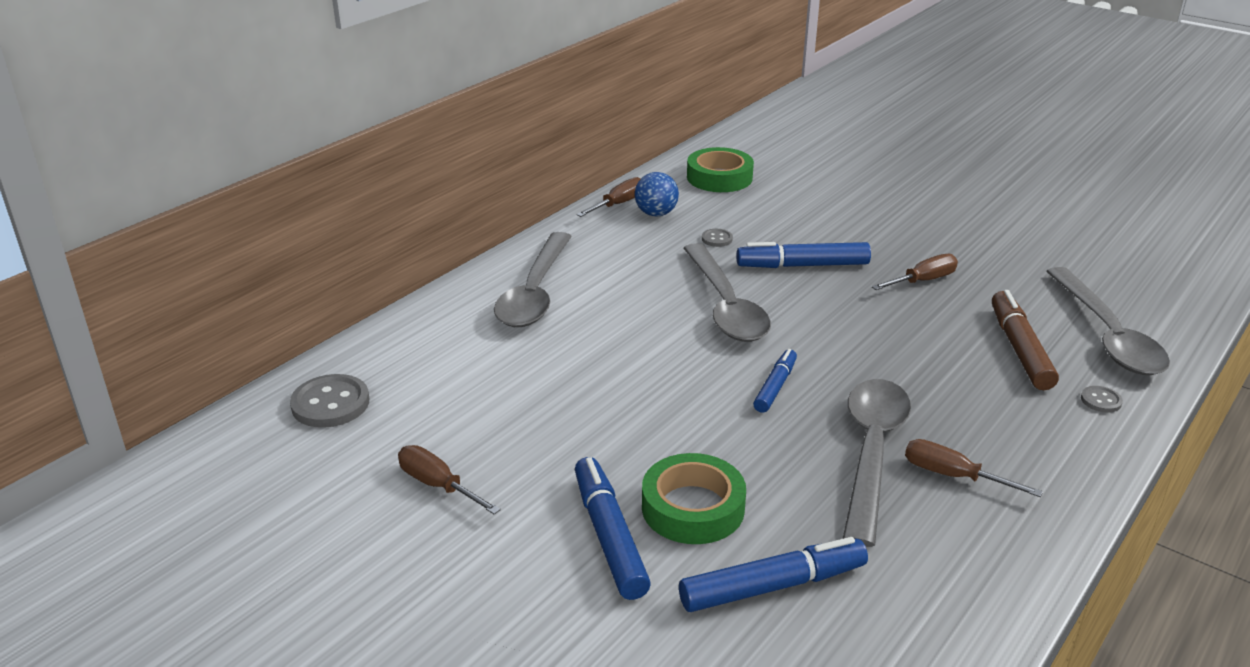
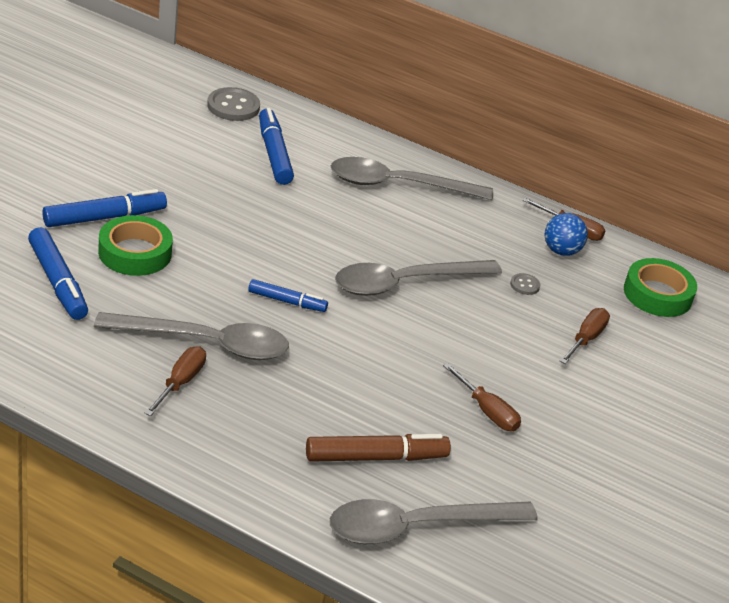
camera: 75 degrees right, 5 degrees up
(438, 485) = (151, 151): brown screwdriver -> brown screwdriver (586, 339)
(802, 265) = (491, 334): blue marker -> blue marker (274, 154)
(1101, 400) = (299, 495): grey button -> none

